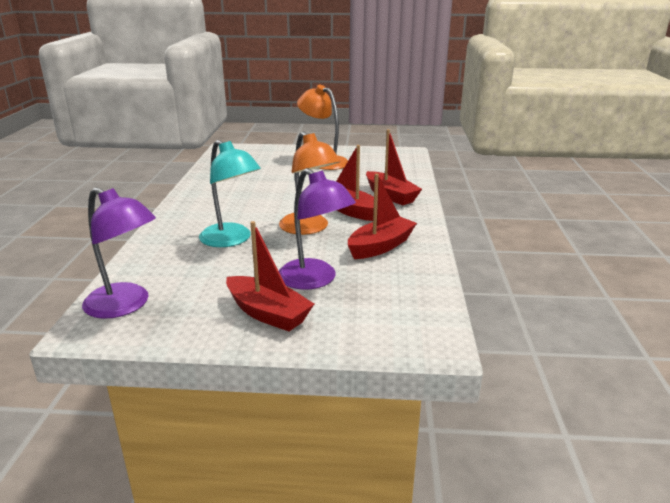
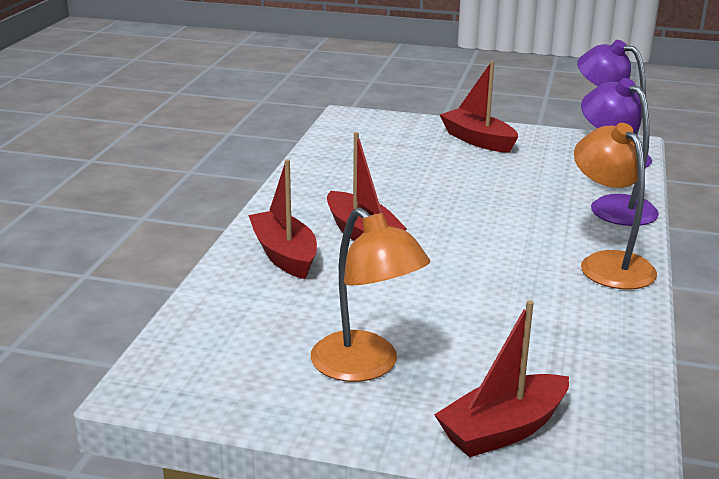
camera: 170 degrees left, 0 degrees up
(231, 240) = (529, 206): turquoise lamp -> none
(309, 228) = (429, 212): orange lamp -> orange lamp (608, 263)
(315, 280) = (432, 159): purple lamp -> purple lamp (613, 206)
(380, 246) = (348, 183): red boat -> red boat (503, 430)

